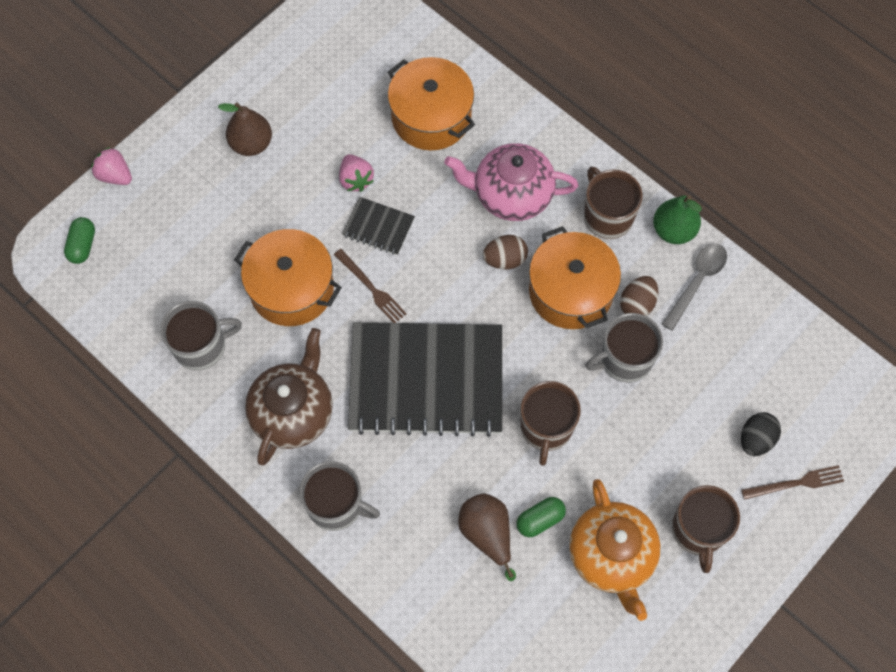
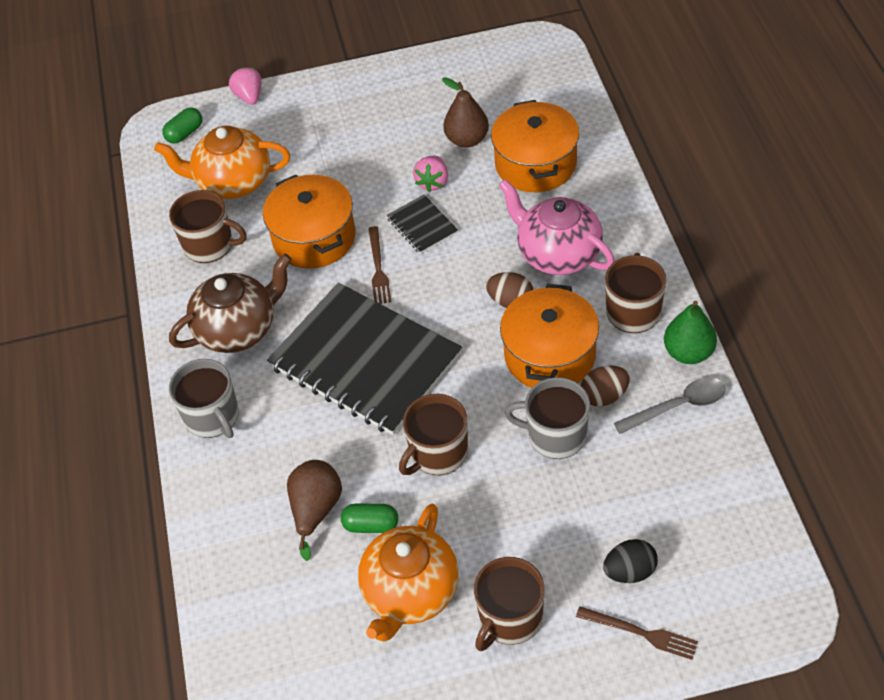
camera: 40 degrees right, 15 degrees down
(172, 272) = (233, 182): none -> orange teapot
(201, 346) = (210, 245): grey mug -> brown mug
(251, 144) = (370, 120): brown pear -> brown pear (467, 139)

